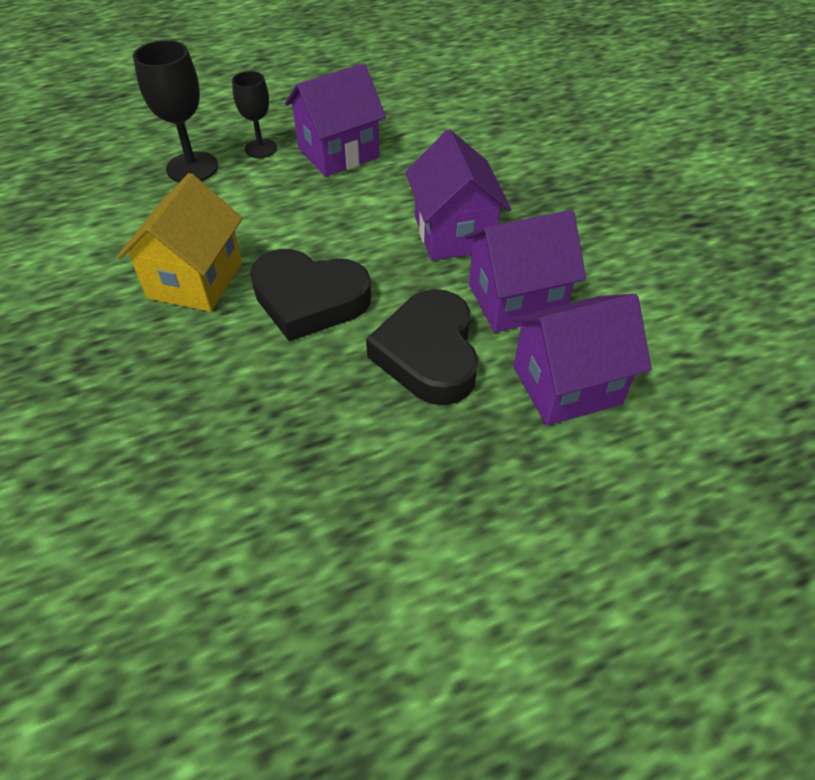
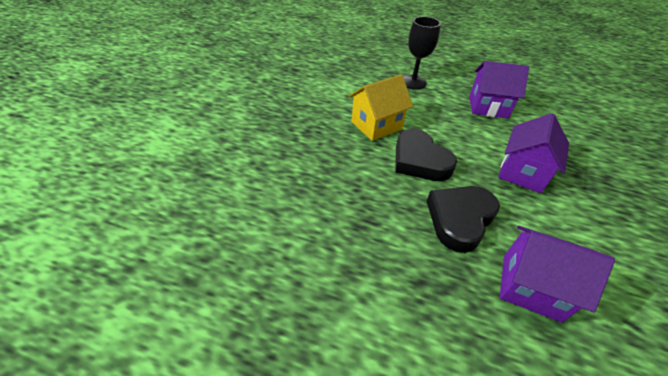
camera: 40 degrees right, 5 degrees down
(261, 149) = (450, 88): black goblet -> none
(516, 300) = (534, 224): purple house -> none

